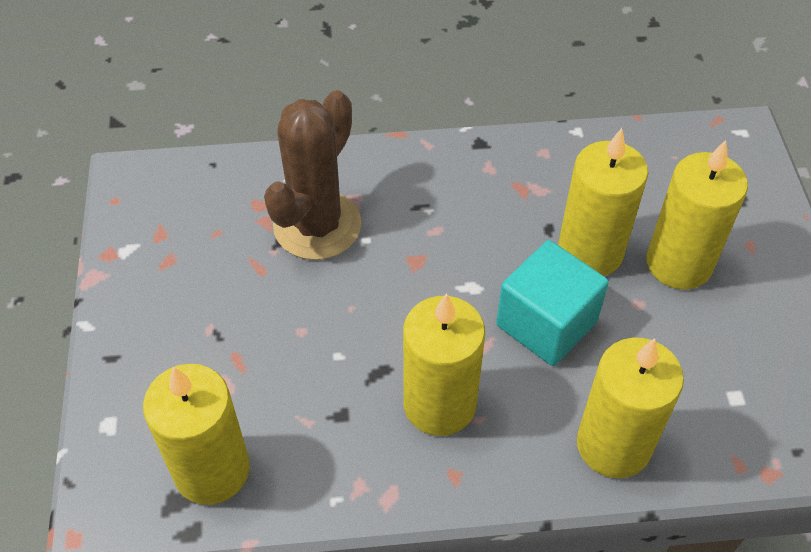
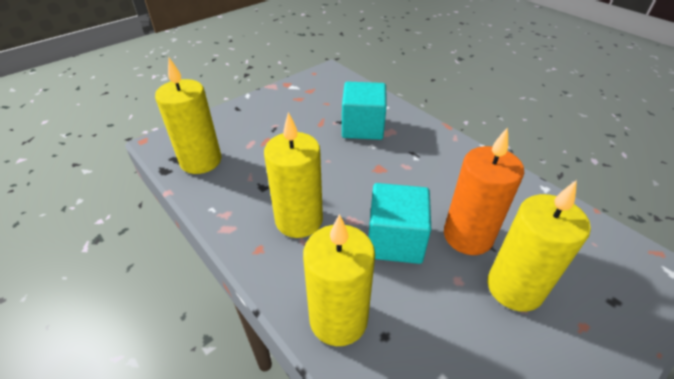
camera: 55 degrees right, 10 degrees down
(317, 225) = (362, 127): brown cactus -> turquoise cube
(590, 252) = (468, 236): yellow candle -> orange candle

